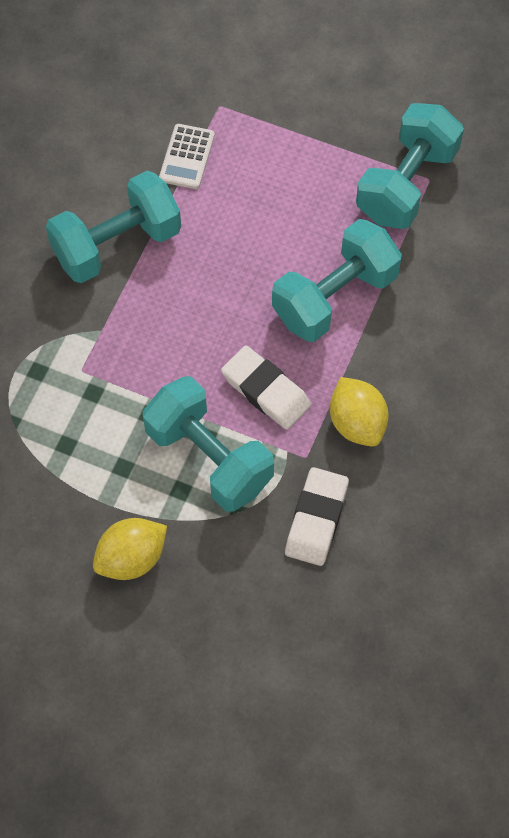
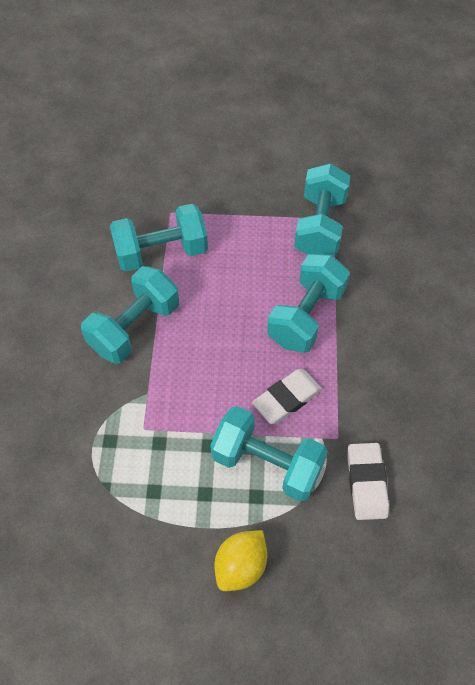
camera: 20 degrees left, 5 degrees down
(187, 157) = (161, 252): white calculator -> turquoise dumbbell
(265, 391) = (287, 399): white eraser -> white eraser turned 60 degrees counterclockwise
(357, 423) = (362, 400): yellow lemon -> none

